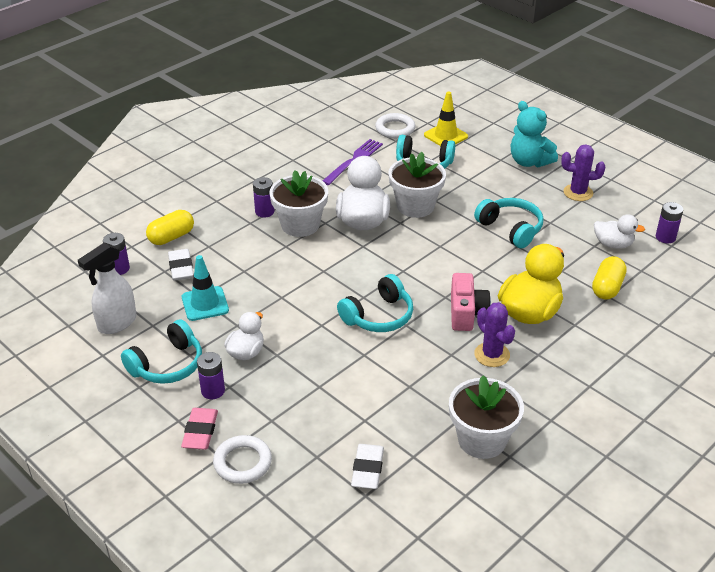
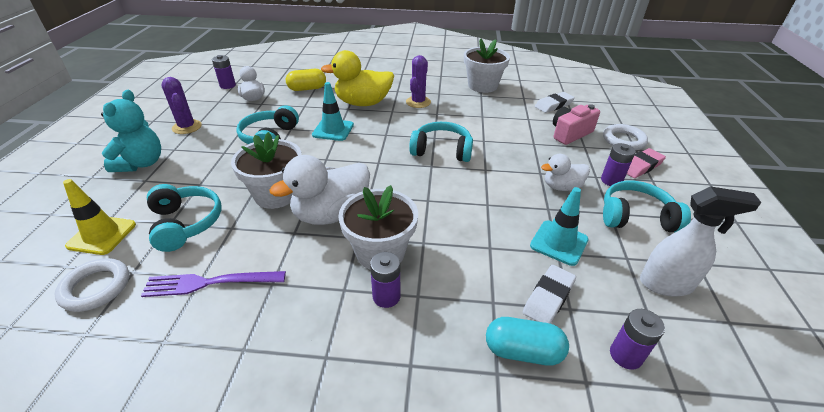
camera: 130 degrees left, 0 degrees up
(171, 237) = (523, 351): yellow capsule -> turquoise capsule
(466, 313) = (392, 121): pink camera -> pink camera (570, 133)
(488, 268) = (333, 130): none -> turquoise traffic cone

